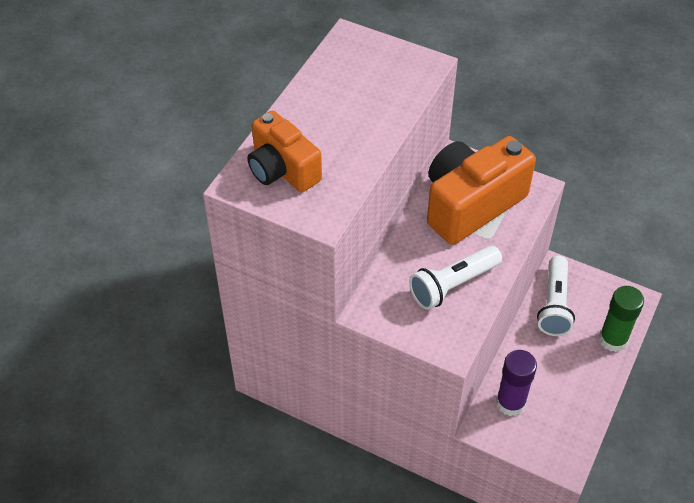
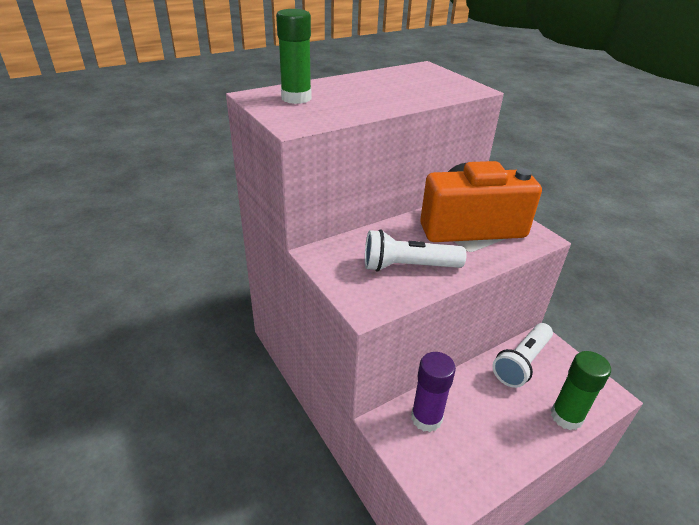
camera: 30 degrees right, 15 degrees down
(282, 169) = (296, 98): orange camera -> green glue stick

